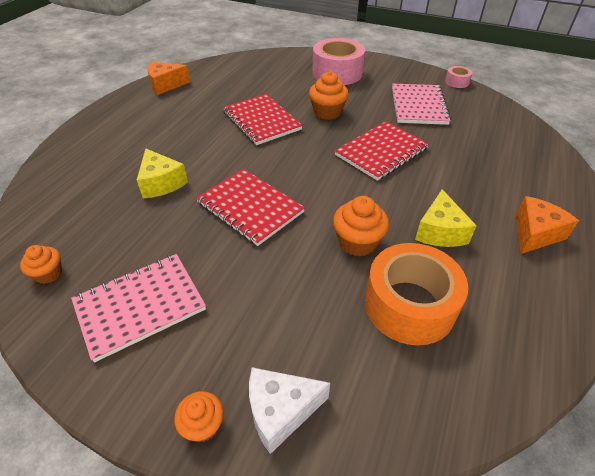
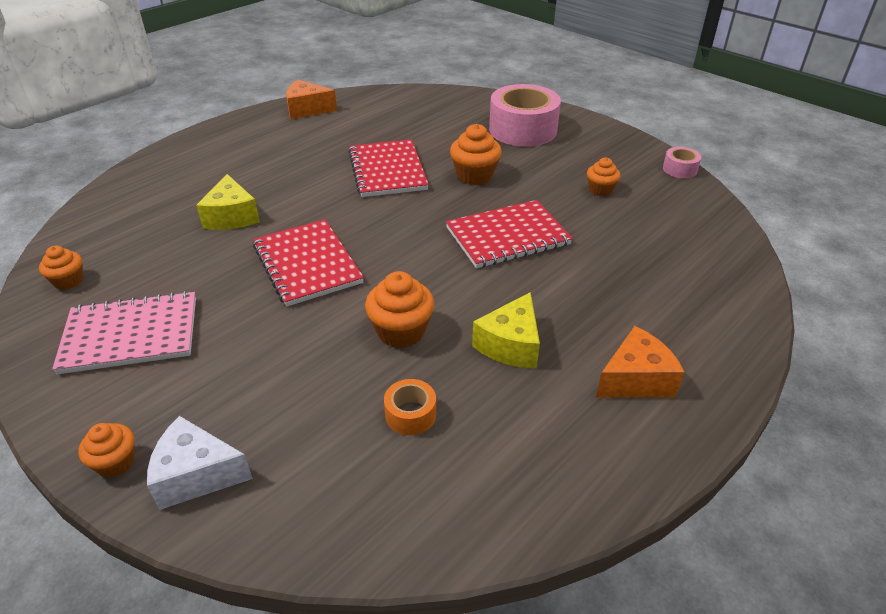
camera: 20 degrees right, 5 degrees down
(409, 305) = (410, 414): orange tape -> orange tape, size x0.45
(418, 106) = (600, 190): pink notebook -> orange cupcake

